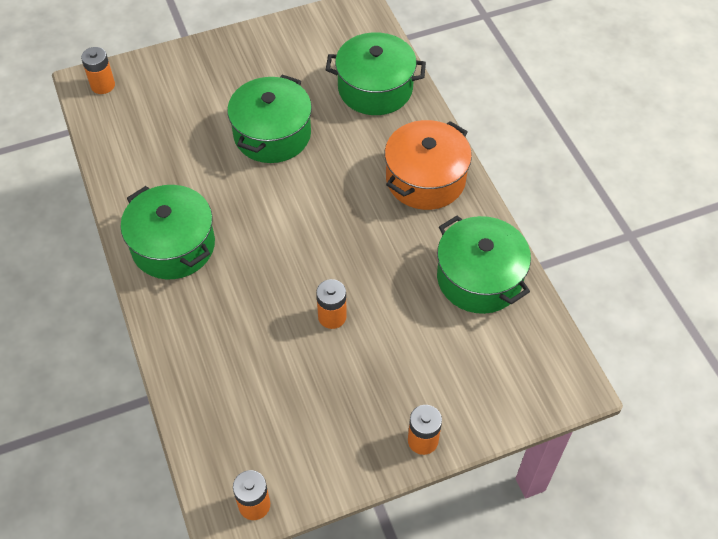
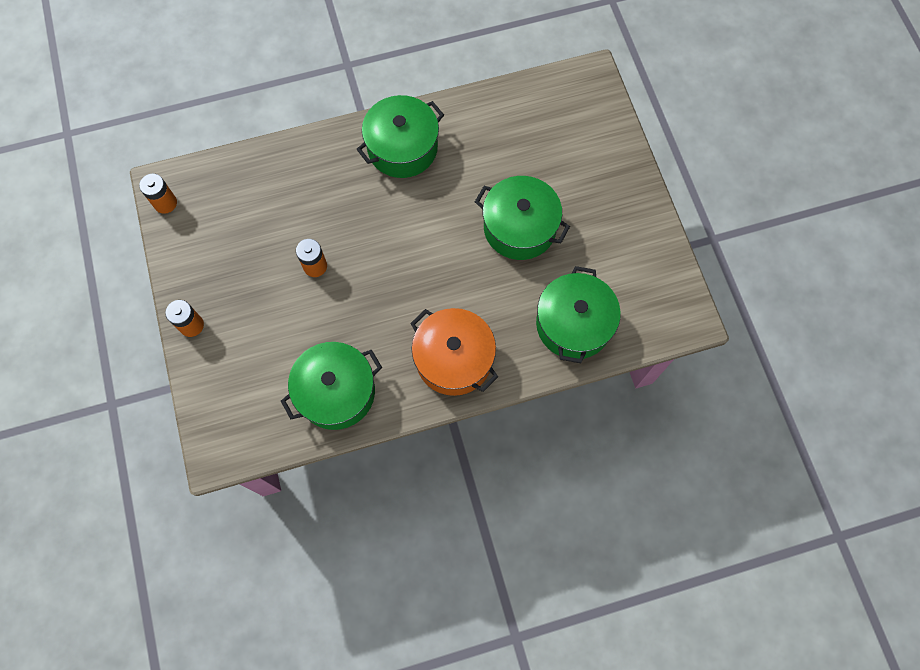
camera: 95 degrees right, 15 degrees up
(103, 85) = (588, 88): orange battery -> none

